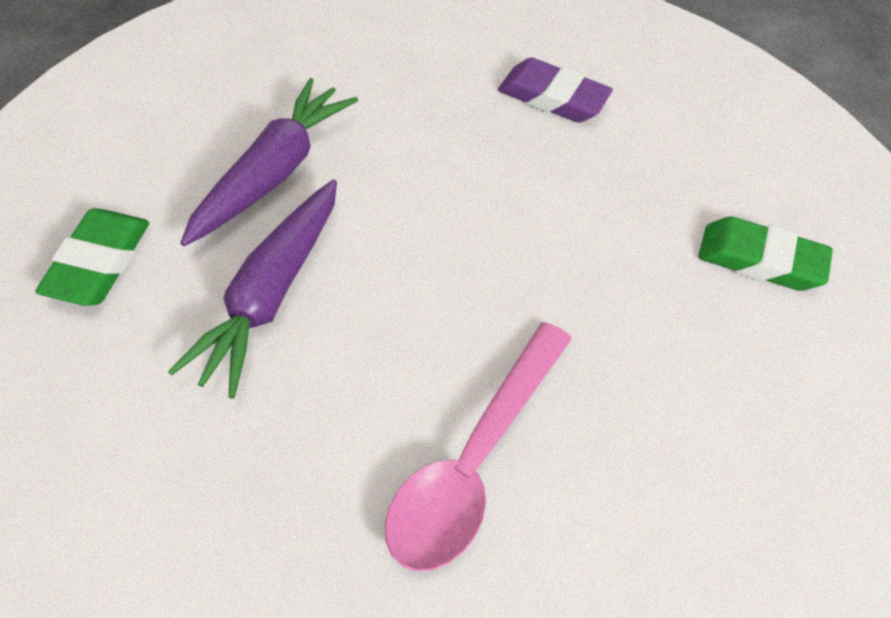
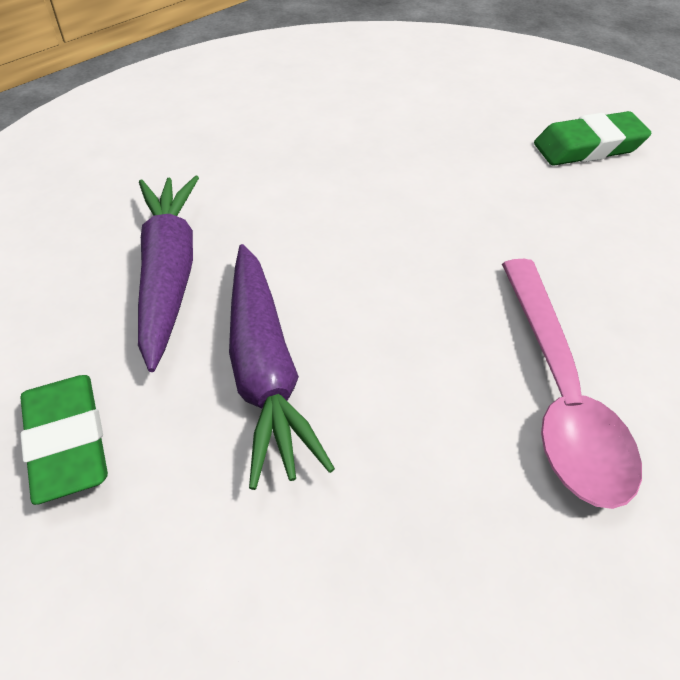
camera: 30 degrees left, 5 degrees down
(552, 98) = (342, 113): purple eraser -> none

